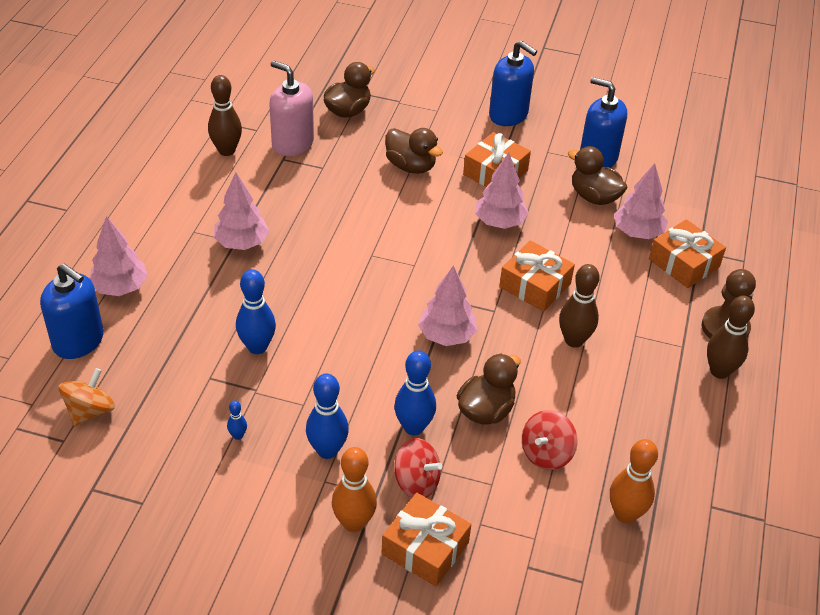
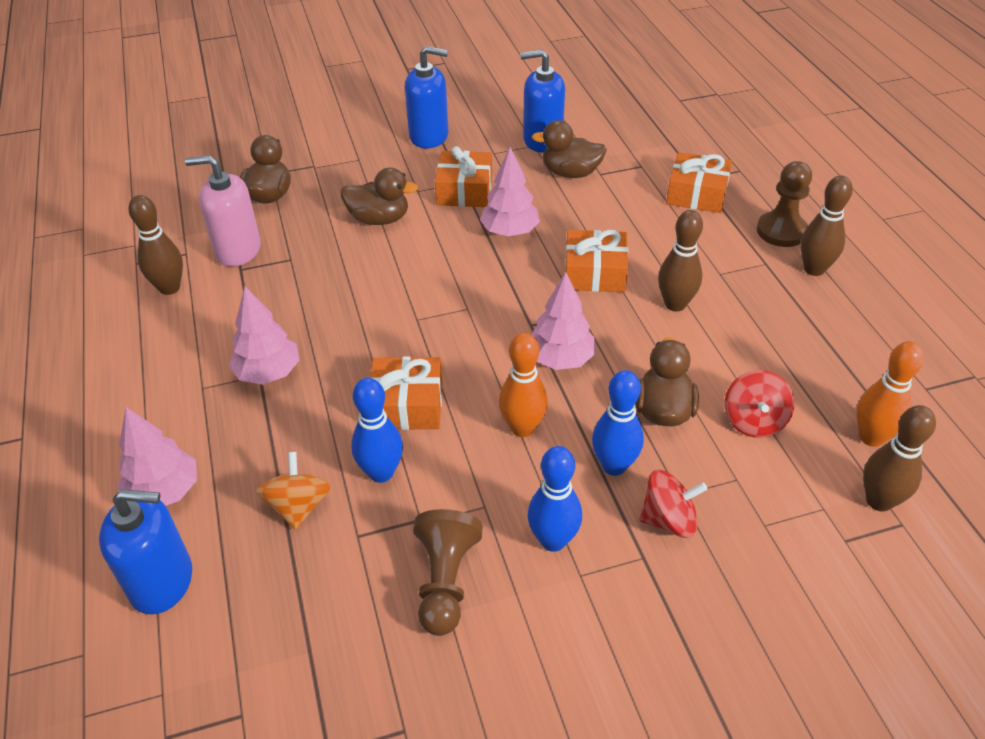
camera: 30 degrees left, 0 degrees up
(90, 411) = (246, 658): orange spinning top -> orange spinning top (298, 506)
(238, 435) = (445, 581): blue bowling pin -> brown pawn
(354, 523) = (650, 601): orange bowling pin -> orange bowling pin (522, 428)
(425, 548) = (740, 583): orange gift -> orange gift (407, 405)
(582, 557) = (879, 501): none -> brown bowling pin
(637, 233) = (635, 186): pink tree -> none

